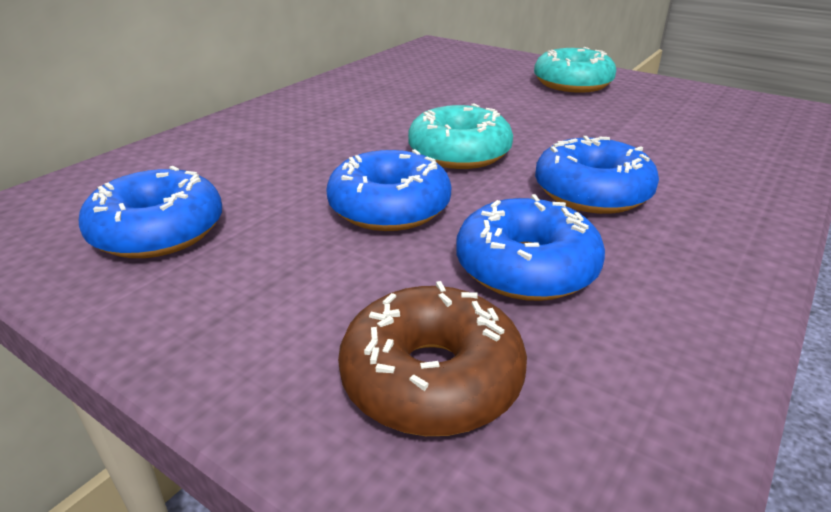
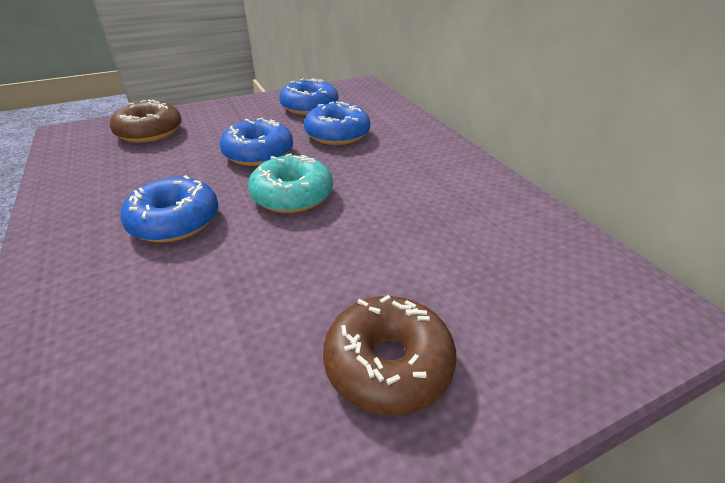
camera: 120 degrees right, 5 degrees up
(526, 267) = (160, 168): blue donut -> blue donut (337, 134)
(572, 83) = (388, 364): turquoise donut -> brown donut

